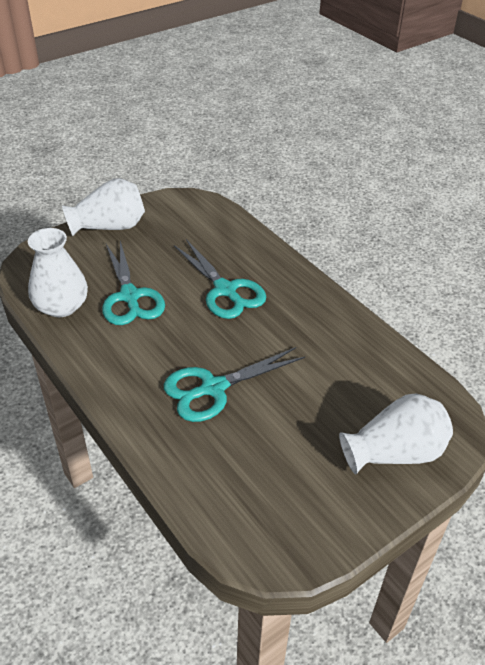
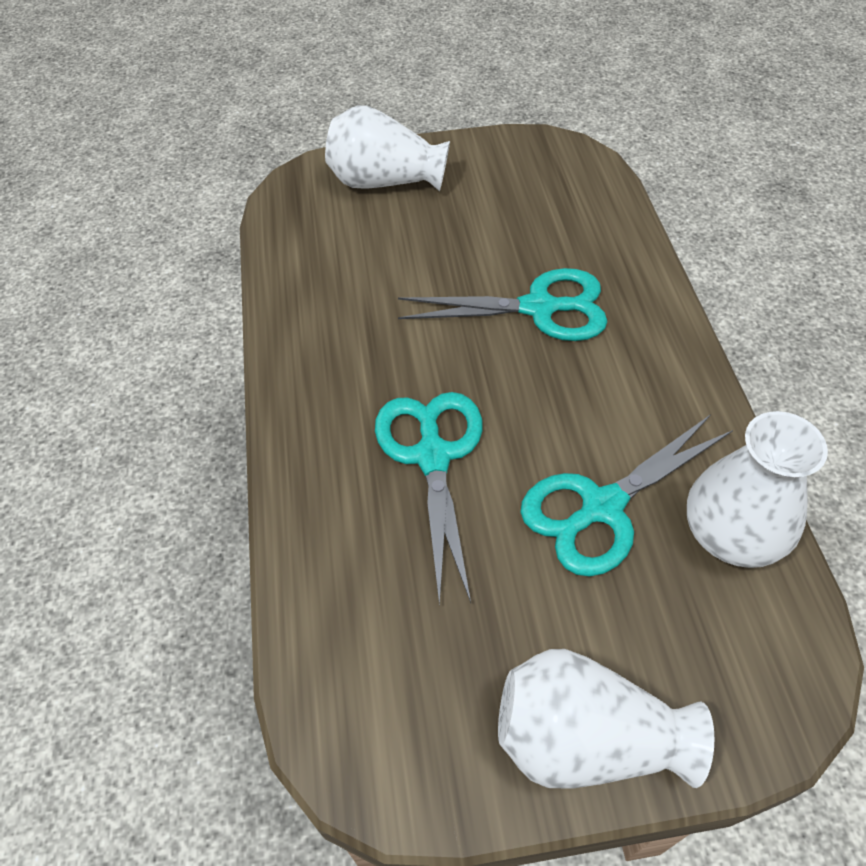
camera: 150 degrees left, 10 degrees up
(130, 296) = (602, 507): turquoise scissors -> turquoise scissors turned 135 degrees counterclockwise

